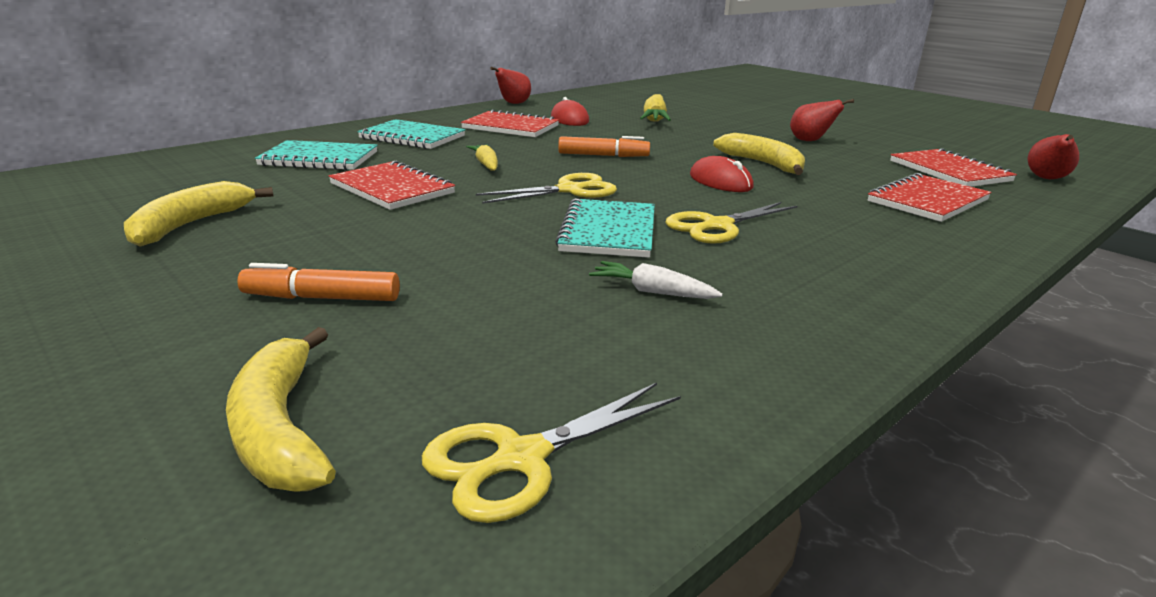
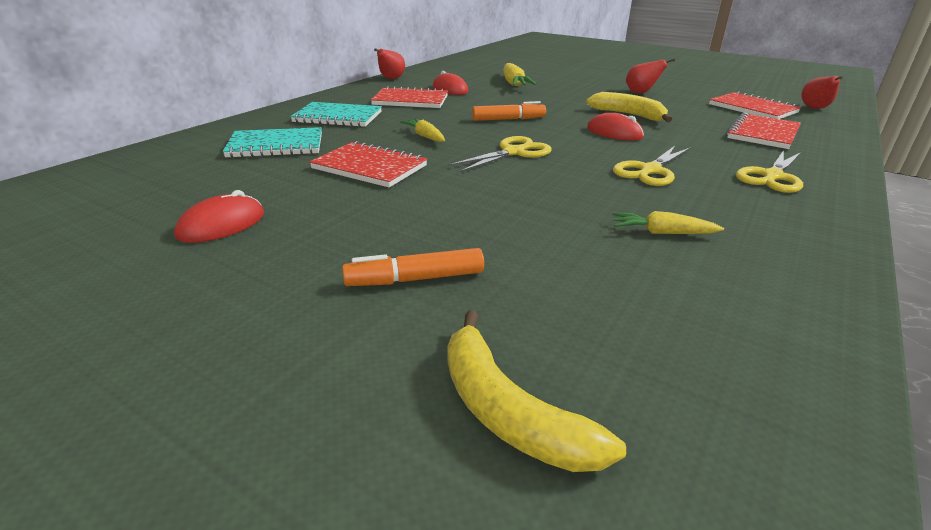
camera: 15 degrees left, 5 degrees up
(191, 225) = (222, 225): yellow banana -> red mouse
(522, 458) = (718, 395): yellow scissors -> yellow scissors (772, 176)
(608, 231) = (579, 185): turquoise notebook -> none
(652, 292) = (662, 232): white carrot -> yellow carrot

